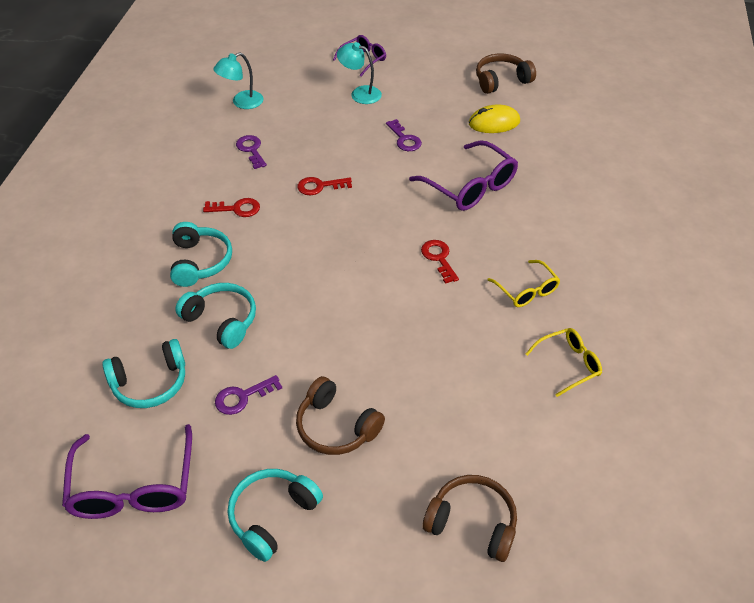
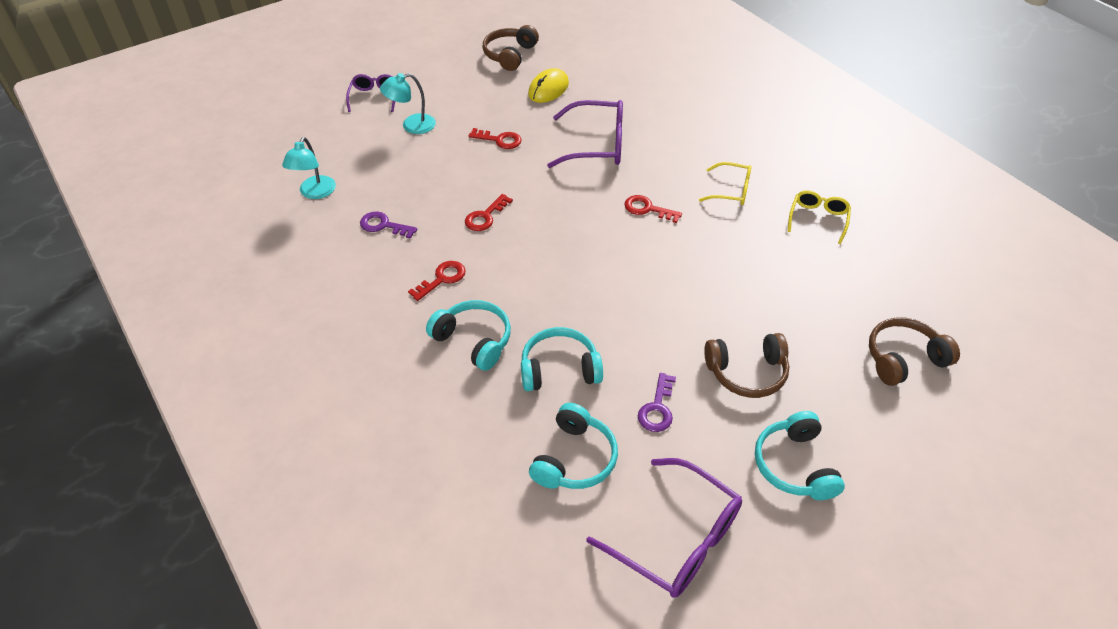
camera: 45 degrees left, 0 degrees up
(404, 139) = (500, 140): purple key -> red key

